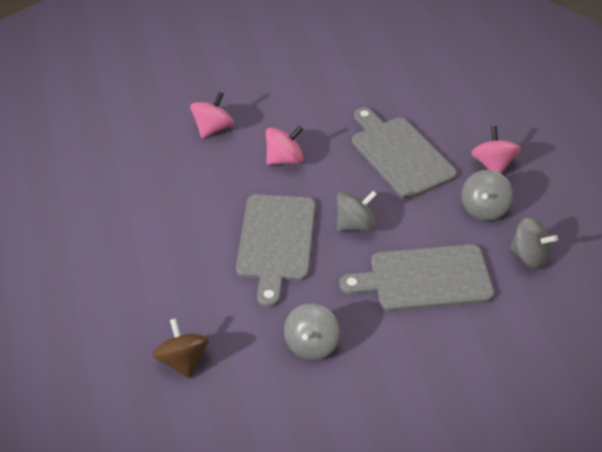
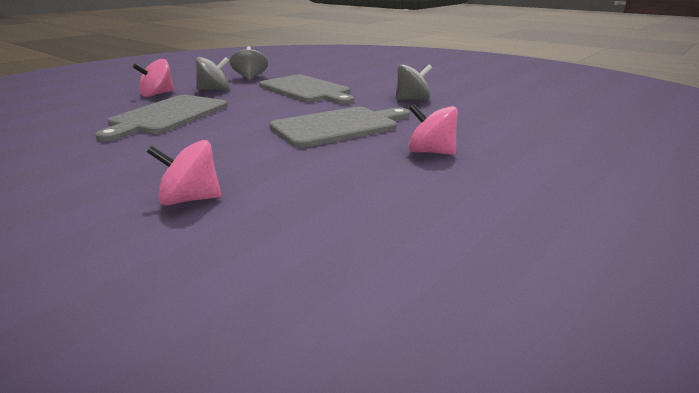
camera: 125 degrees left, 20 degrees down
(182, 361) = (503, 121): brown spinning top -> none
(284, 159) = (217, 150): pink spinning top -> pink spinning top (430, 152)
(355, 225) = (279, 111): grey spinning top -> none

